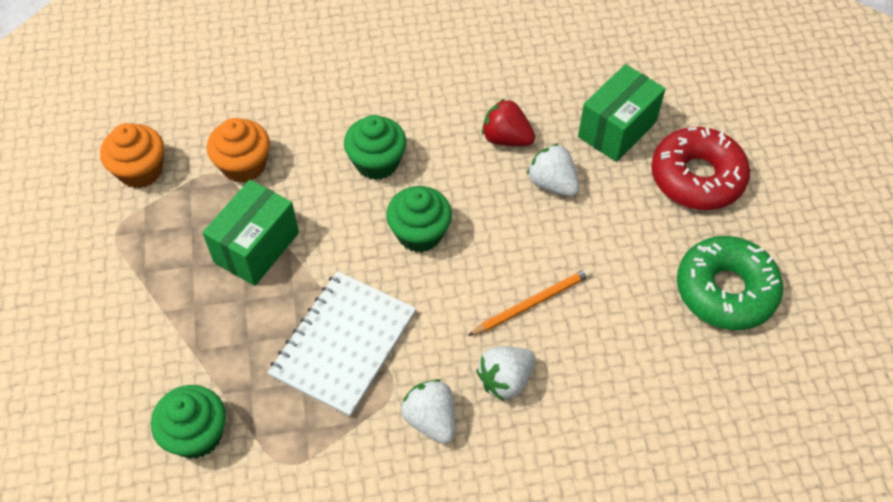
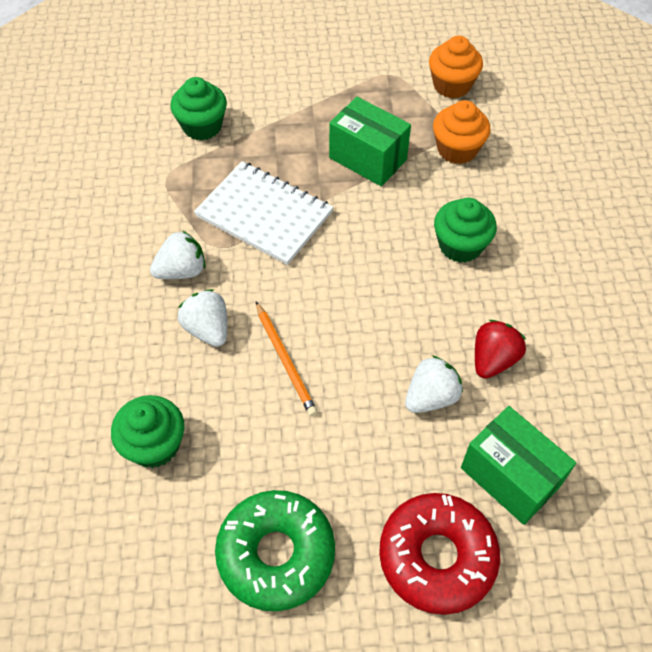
camera: 95 degrees right, 0 degrees up
(419, 233) = (374, 275): green cupcake -> green cupcake (154, 445)

